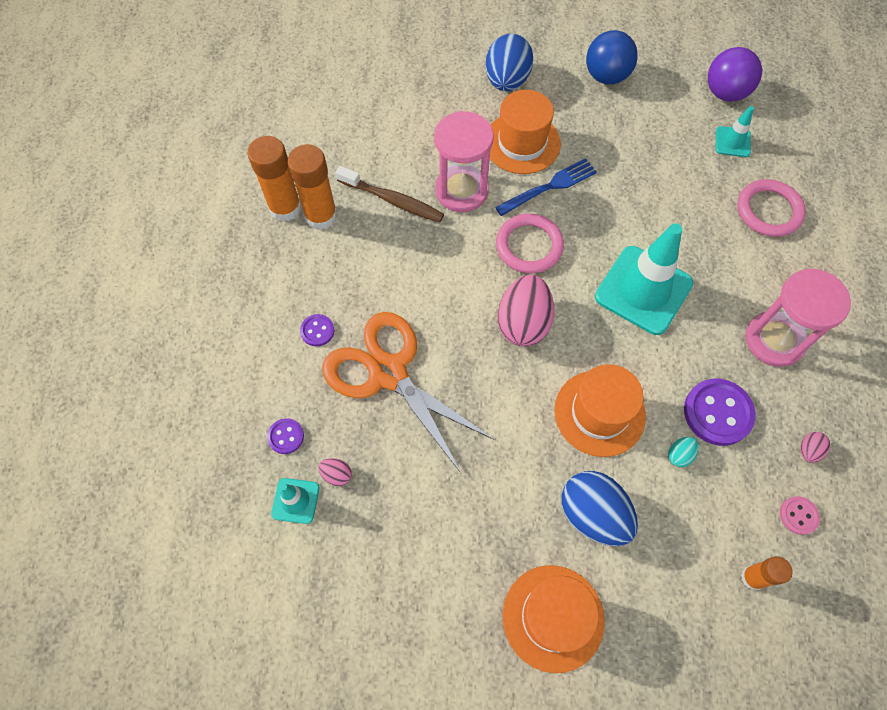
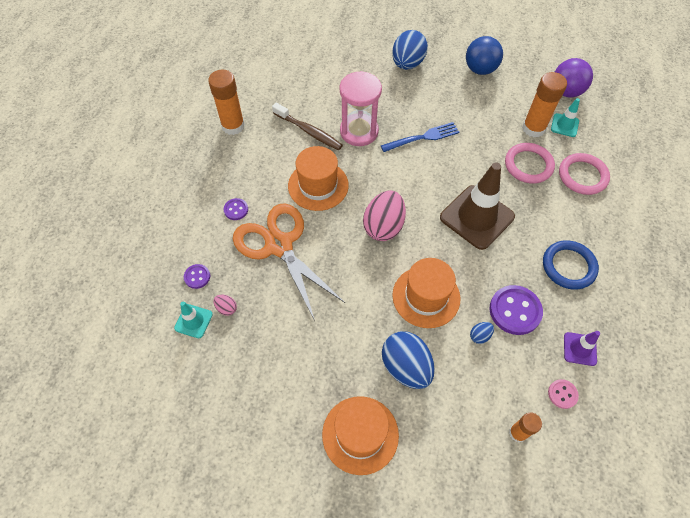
camera: 10 degrees right, 5 degrees down
(321, 216) = (256, 134): orange glue stick -> orange glue stick (533, 128)
(522, 143) = (409, 106): orange hat -> orange hat (318, 185)
(529, 246) = (399, 175): pink ring -> pink ring (528, 165)
(643, 290) = (476, 217): turquoise traffic cone -> brown traffic cone
(679, 455) = (480, 336): turquoise egg -> blue egg
(774, 340) = (568, 266): pink hourglass -> blue ring
(809, 450) = (579, 349): pink egg -> purple traffic cone

